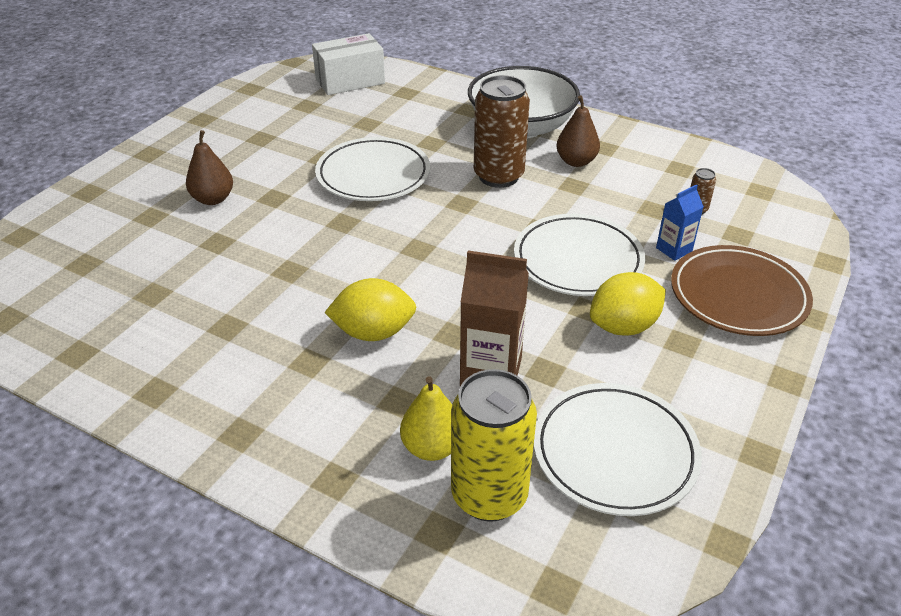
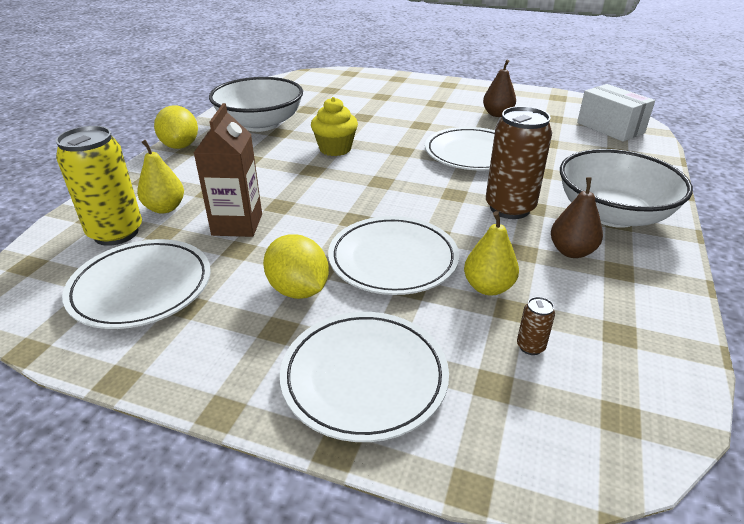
camera: 80 degrees right, 5 degrees down
(182, 348) = (260, 124): none -> white bowl
(213, 199) = (408, 108): brown pear -> brown pear (497, 114)
(312, 276) = (335, 149): none -> yellow cupcake
(373, 332) = (279, 176): yellow lemon -> yellow lemon (180, 146)
(624, 214) = (488, 287): none -> yellow pear
(674, 249) = (436, 325): blue carton -> none
(738, 295) = (364, 377): brown plate -> white plate

